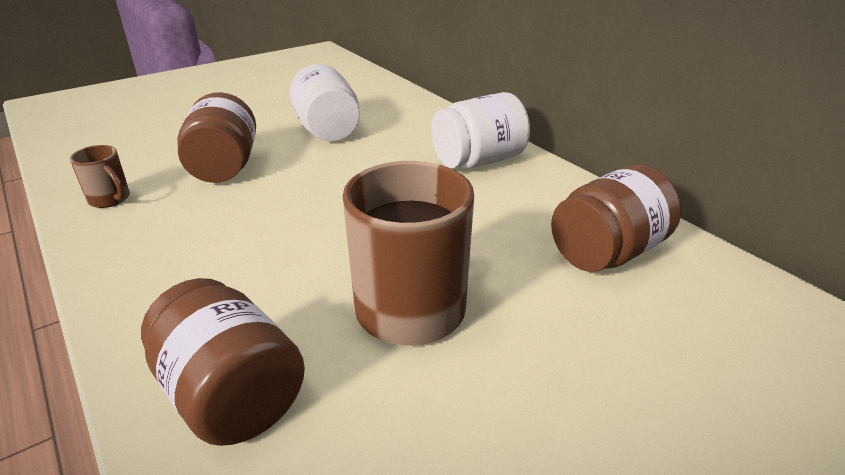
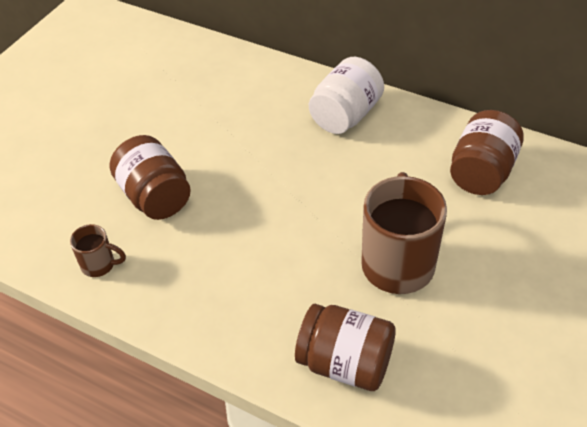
camera: 25 degrees left, 15 degrees up
(327, 130) = (199, 123): white jar -> none

